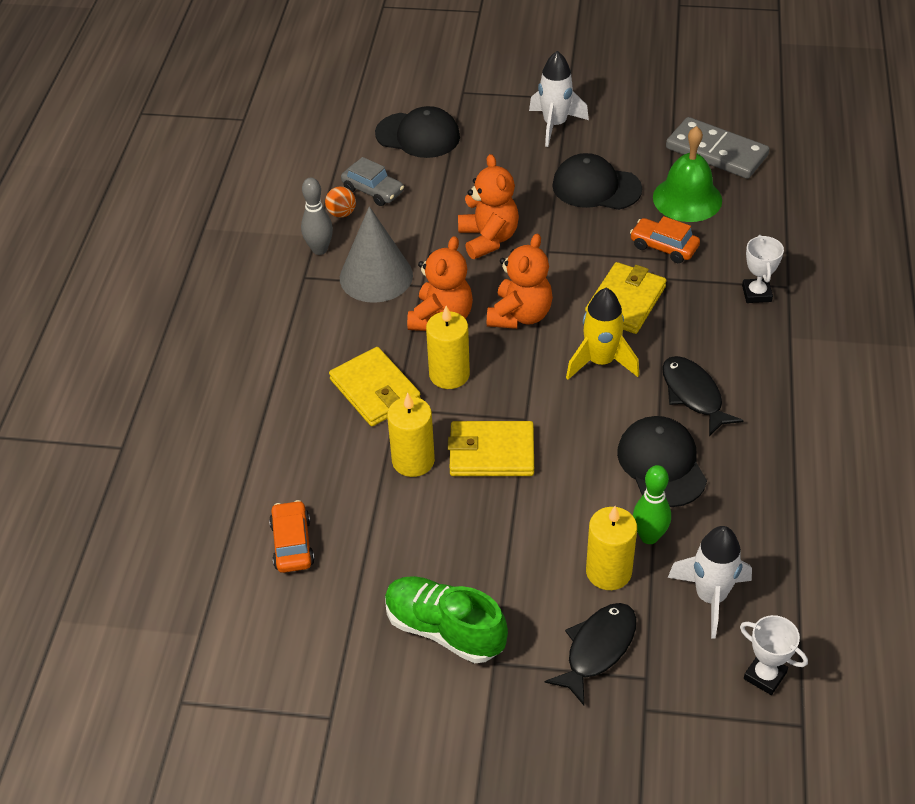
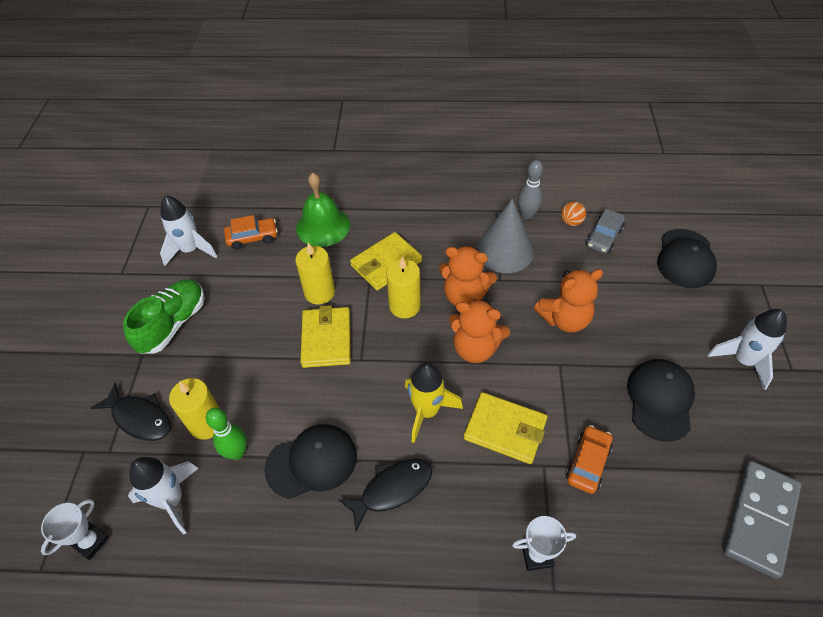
camera: 85 degrees right, 5 degrees up
(300, 624) = (190, 250): none -> white rocket
(687, 198) = (669, 486): green bell -> green bell (323, 226)

